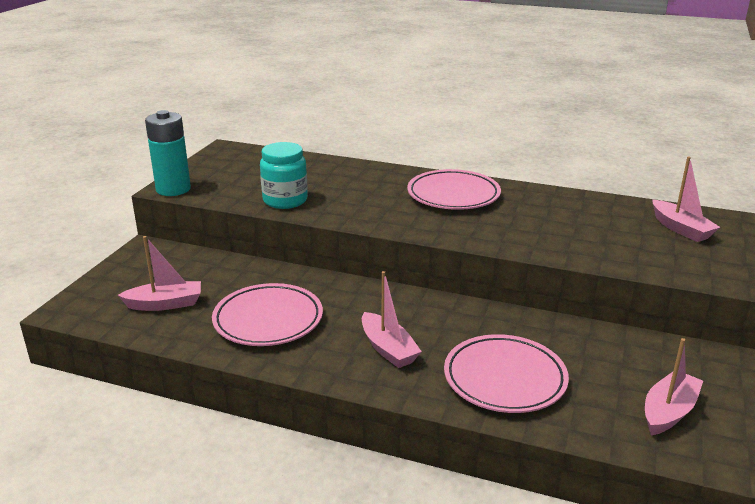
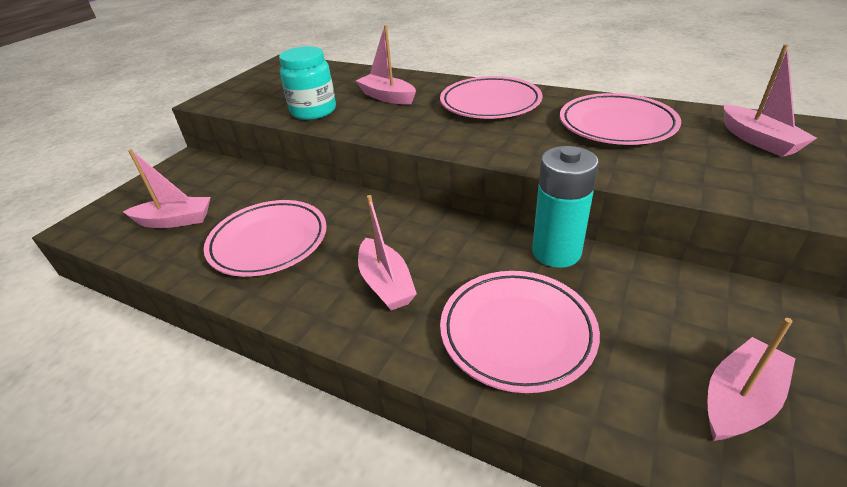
camera: 10 degrees right, 10 degrees up
(173, 189) = (212, 101): turquoise battery -> turquoise battery (556, 252)
(353, 187) = (387, 97): none -> pink boat
(567, 216) = (616, 125): none -> pink plate

